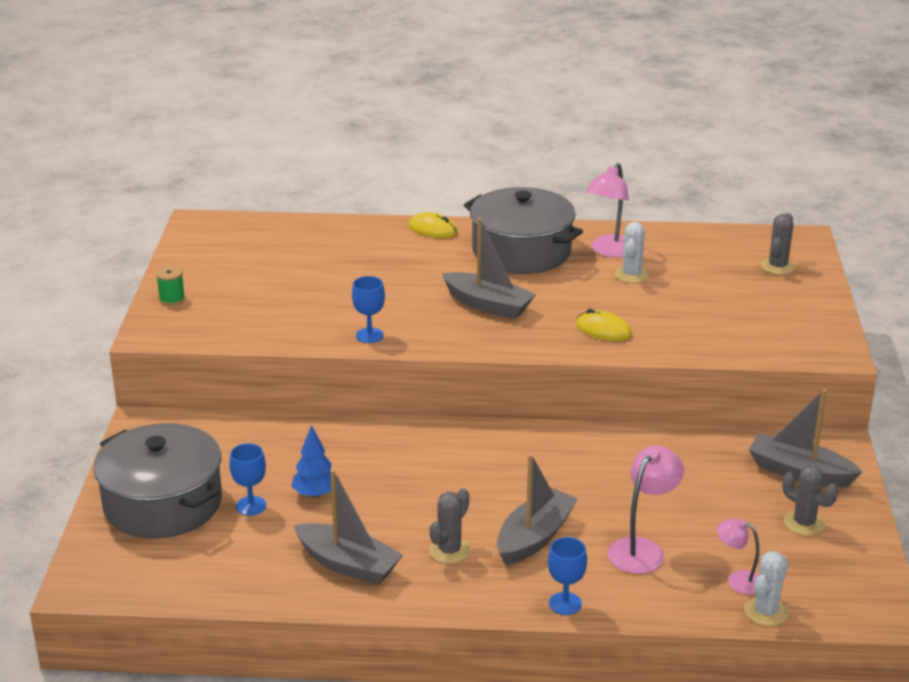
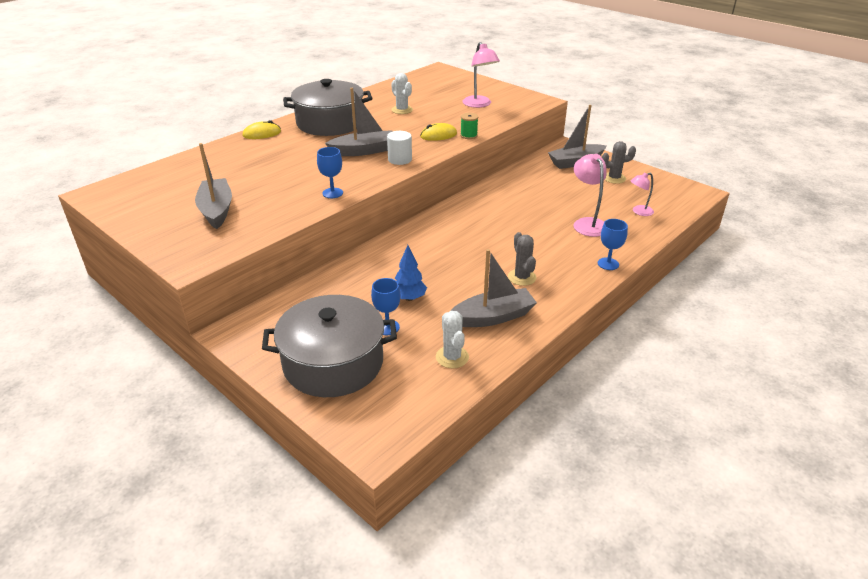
camera: 50 degrees left, 5 degrees up
(172, 299) = (164, 239): green spool -> green spool (468, 135)
(502, 336) = (400, 159): none -> white cylinder
(534, 537) = (542, 247): grey boat -> grey boat (216, 210)
(609, 251) = (371, 106): pink lamp -> pink lamp (479, 104)
(766, 612) = (670, 216): white cactus -> white cactus (452, 357)
(777, 266) = (452, 82): grey cactus -> none

